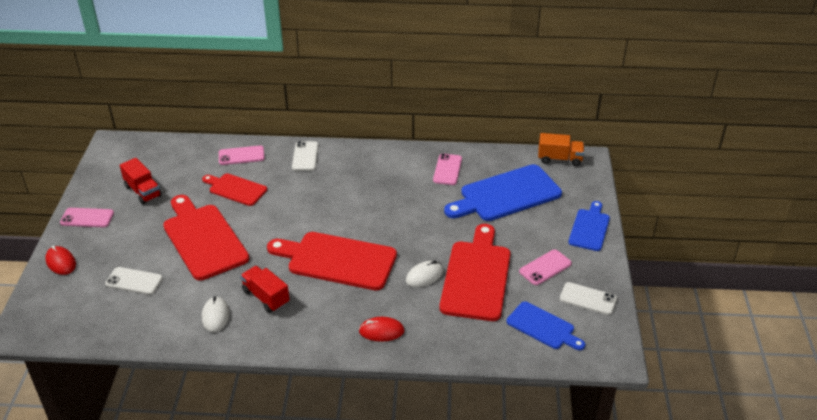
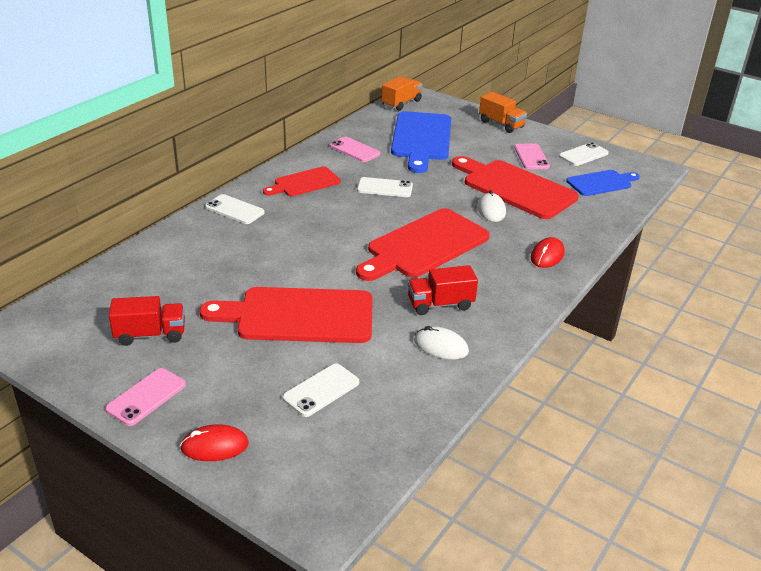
camera: 60 degrees left, 5 degrees down
(235, 189) = (234, 268): red cutting board -> red cutting board (304, 183)
(241, 156) = (178, 246): pink phone -> none
(403, 208) = (385, 188): none -> white phone
(589, 228) = (501, 124): blue cutting board -> orange truck

